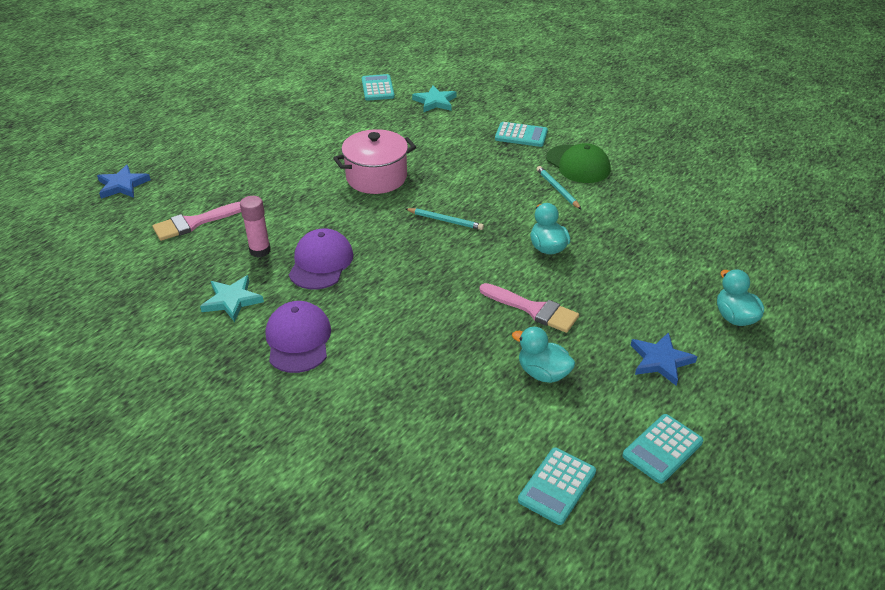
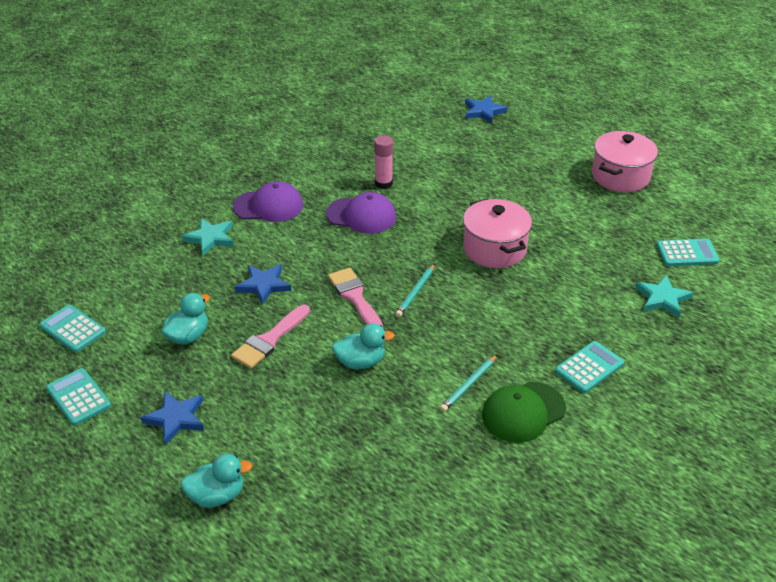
camera: 95 degrees right, 0 degrees up
(194, 223) = (426, 149): pink brush -> pink brush (355, 297)
(232, 300) = (322, 173): turquoise star -> turquoise star (210, 238)
(265, 111) = (620, 176): none -> pink pot
(449, 324) = (264, 285): none -> blue star
(521, 135) = (589, 367): turquoise calculator -> turquoise calculator turned 150 degrees counterclockwise
(557, 189) = (469, 385): turquoise pencil -> turquoise pencil turned 150 degrees clockwise

